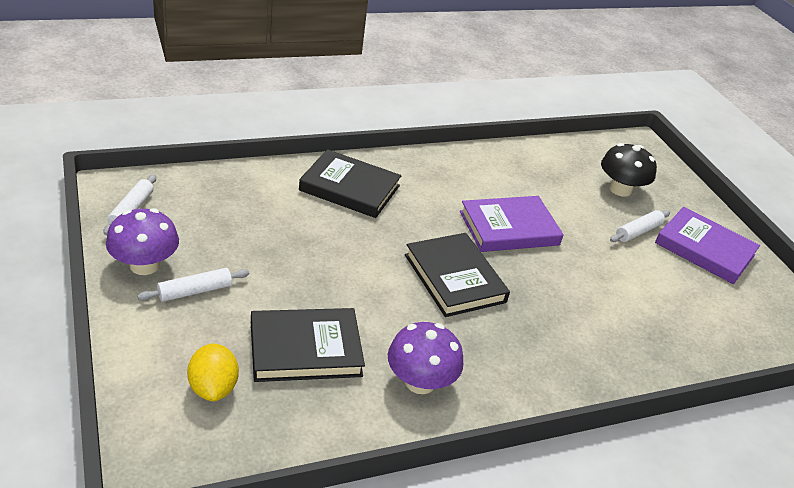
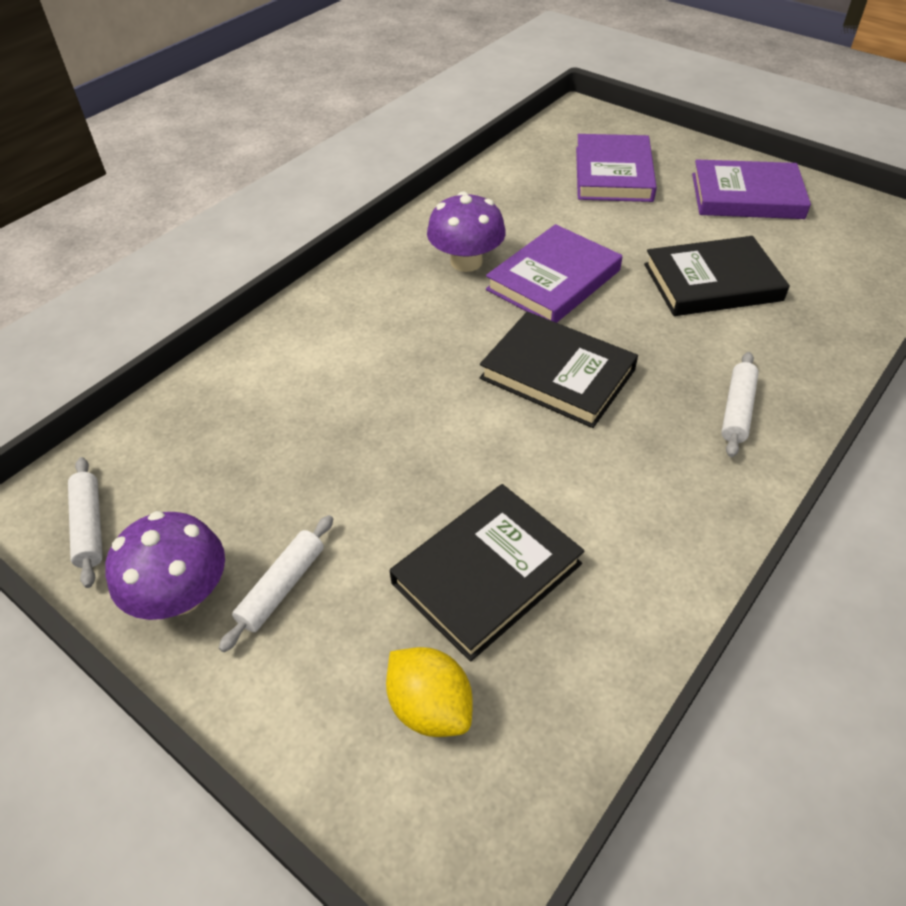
camera: 25 degrees left, 10 degrees up
(349, 188) = (340, 331): black book -> black book (712, 282)
(420, 382) = (644, 526): purple mushroom -> purple mushroom (466, 262)
(620, 189) = (613, 174): black mushroom -> purple book
(638, 232) = (674, 211): white rolling pin -> white rolling pin (737, 410)

